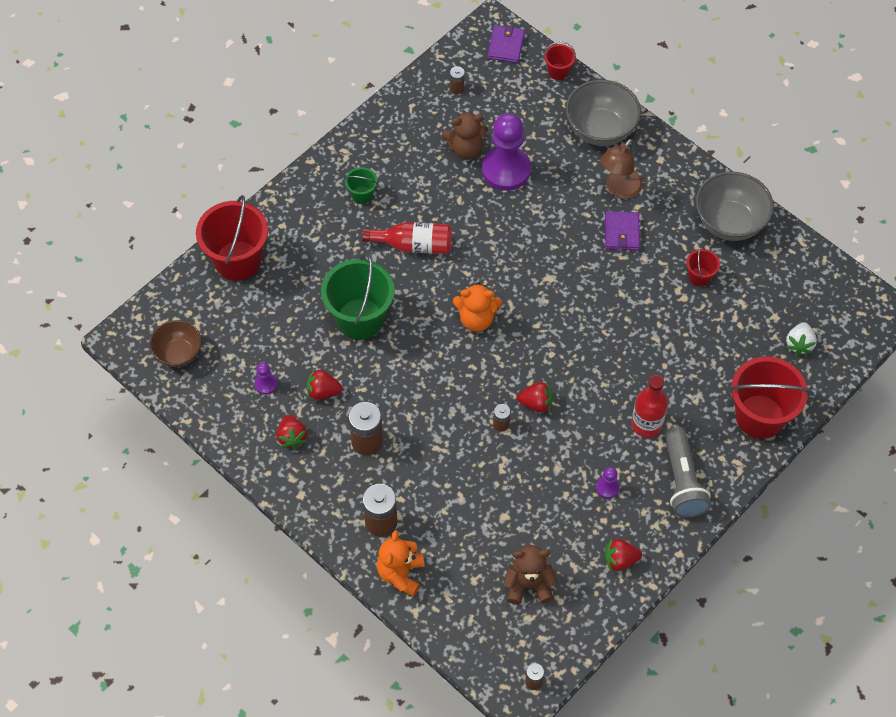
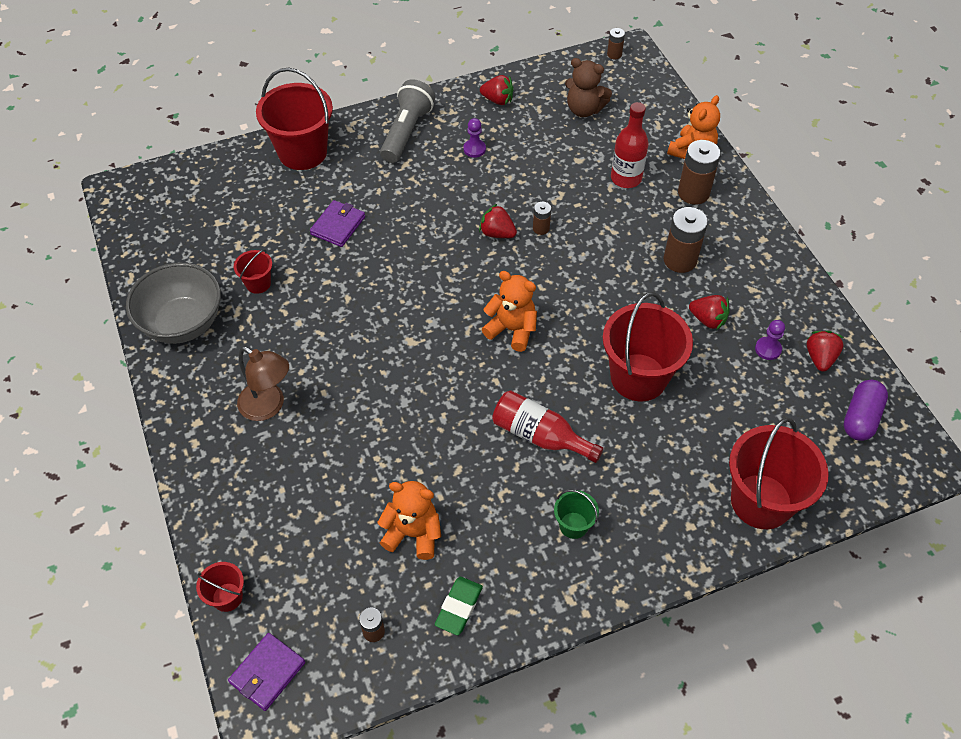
camera: 155 degrees left, 5 degrees down
(178, 353) = (860, 418): brown bowl -> purple capsule
(292, 437) = (755, 290): red strawberry -> red strawberry (820, 358)
(360, 319) = (638, 377): green bucket -> red bucket
(412, 120) = (459, 607): none -> green eraser
(466, 149) = (413, 533): brown teddy bear -> orange teddy bear
(506, 170) = (381, 484): purple pawn -> none
(600, 129) = (235, 489): grey bowl -> none
(619, 189) = (269, 406): brown lamp -> brown lamp turned 60 degrees clockwise
(621, 232) = (301, 358): purple wallet -> purple wallet (338, 225)
(646, 424) = (406, 181): red bottle -> red bottle (626, 178)
(799, 344) = (218, 192): white strawberry -> none

